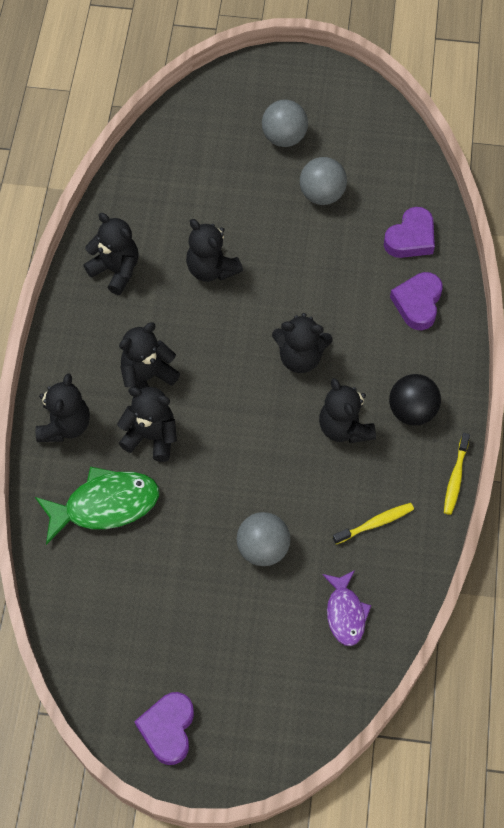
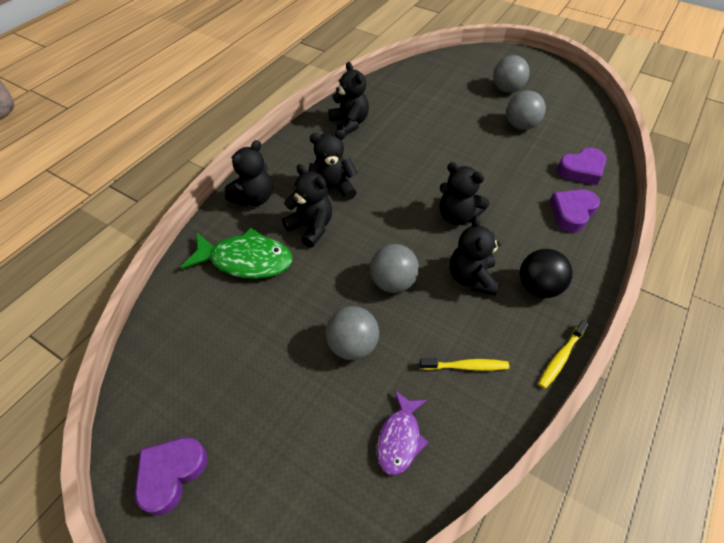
camera: 25 degrees right, 10 degrees down
(211, 269) = (417, 142): black teddy bear -> none
(269, 465) = (393, 282): none -> grey ball

